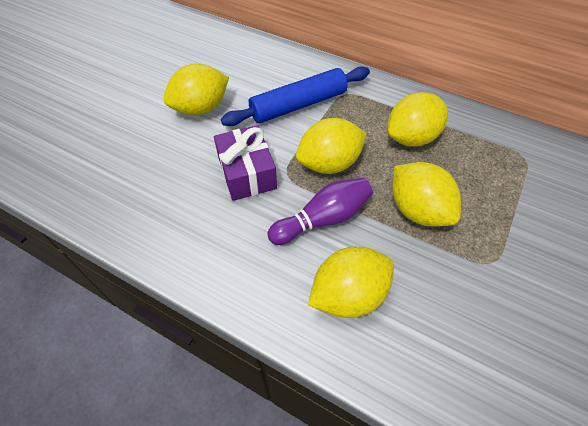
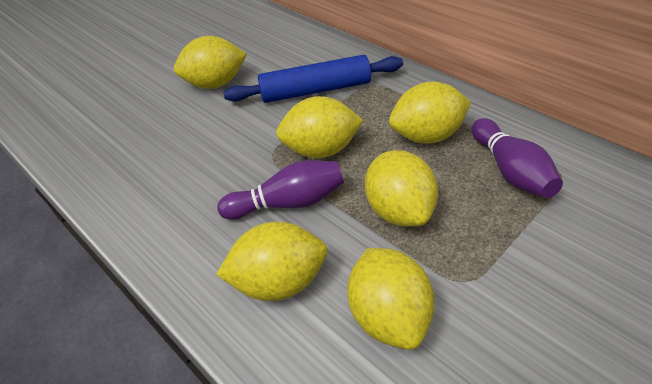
camera: 20 degrees right, 10 degrees down
(247, 173) = (231, 148): purple gift -> none
(448, 305) = (389, 316): none -> yellow lemon
(487, 161) = (511, 171): none -> purple bowling pin

